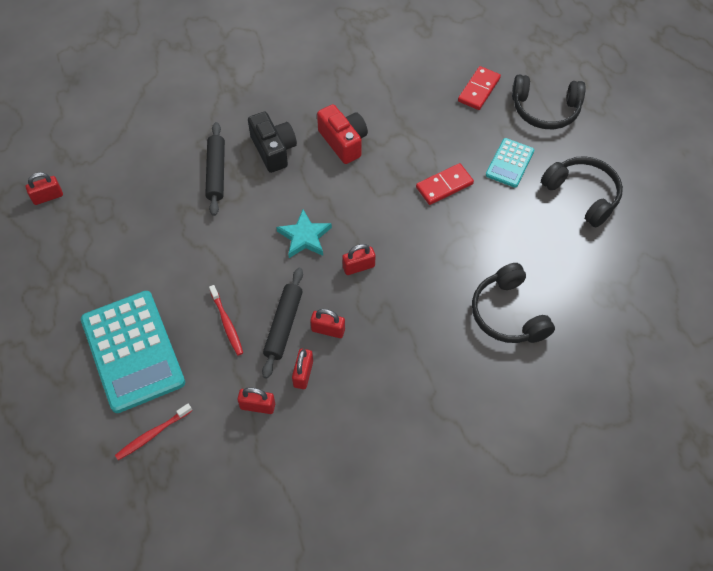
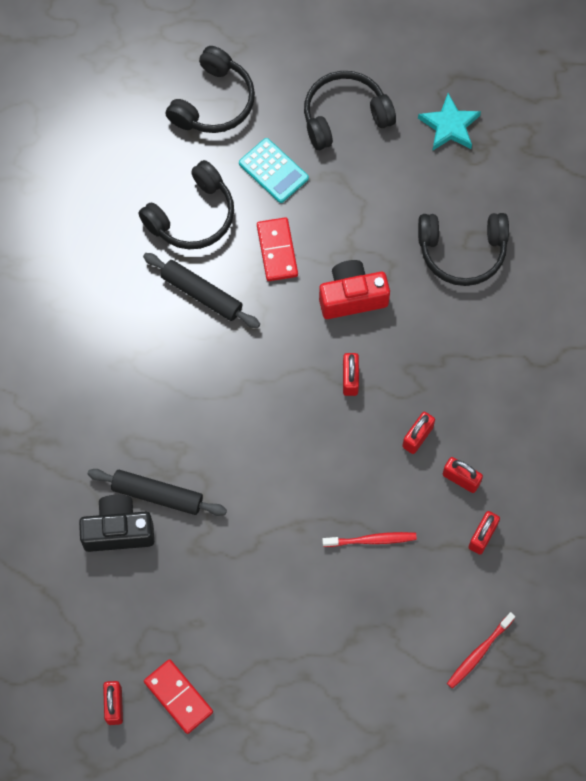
camera: 70 degrees left, 10 degrees up
(133, 351) = (370, 650): turquoise calculator -> none
(152, 434) = (479, 653): red toothbrush -> red toothbrush turned 60 degrees clockwise
(273, 150) = (149, 419): black camera -> black camera (118, 530)
(284, 325) = (395, 481): black rolling pin -> black rolling pin (201, 294)
(304, 237) = (289, 423): turquoise star -> turquoise star (449, 126)
(343, 142) = (170, 336): red camera -> red camera (352, 297)
(445, 125) = (192, 216): none -> black headphones
(479, 90) = (154, 160): red domino -> red domino (178, 697)

